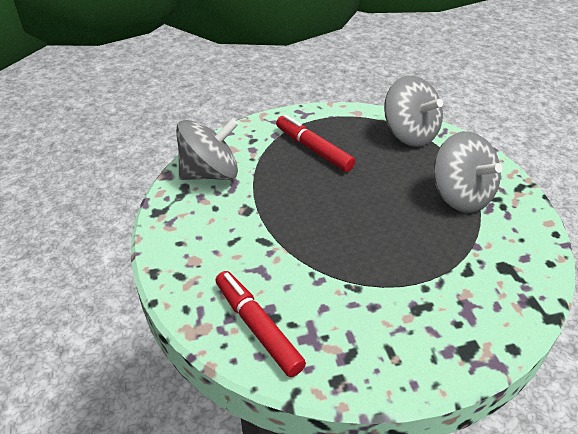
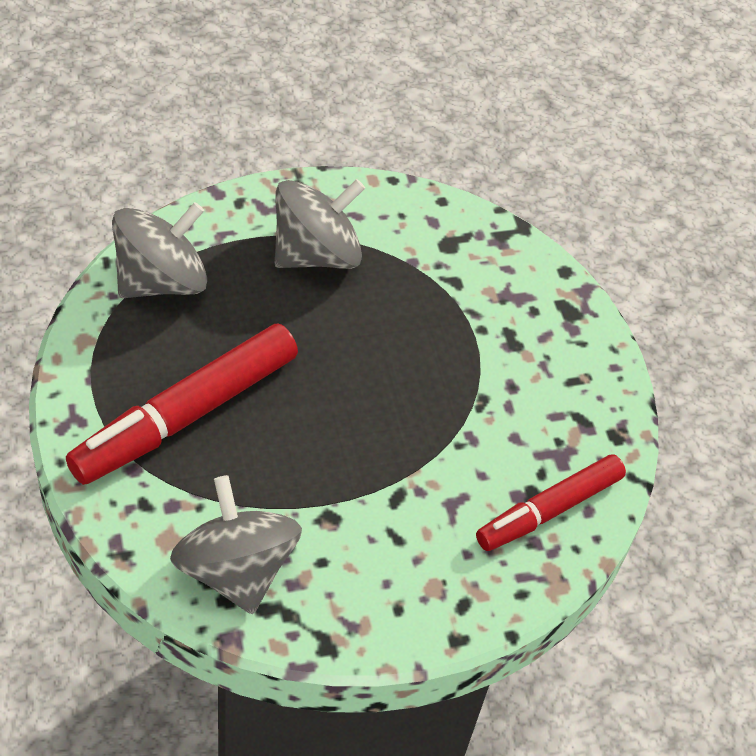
camera: 95 degrees left, 10 degrees up
(313, 149) = (185, 415): red marker -> red marker, size x1.54

